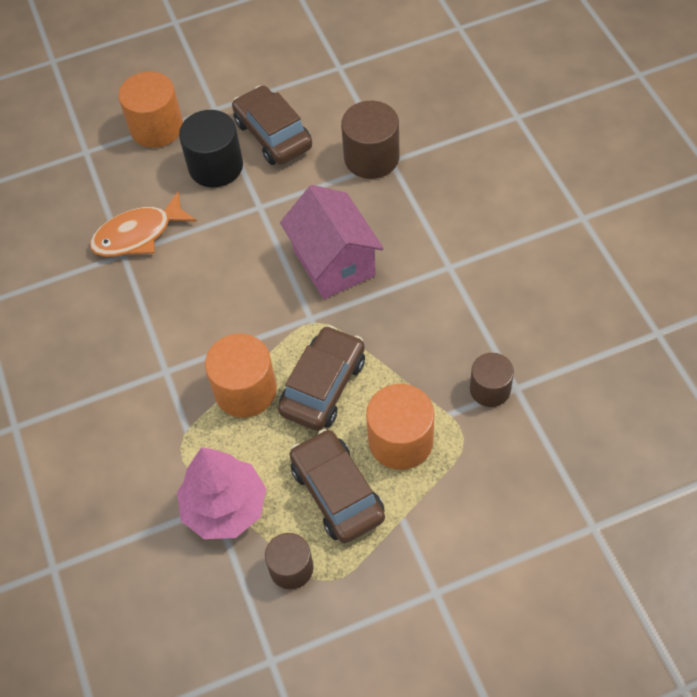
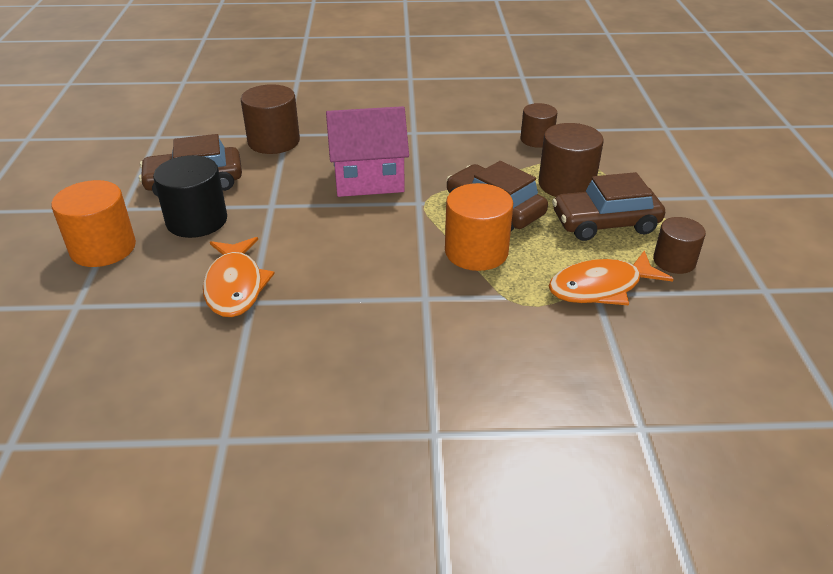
camera: 75 degrees left, 20 degrees down
(225, 507) = (601, 287): pink tree -> orange fish
(400, 441) = (566, 184): orange cylinder -> brown cylinder

